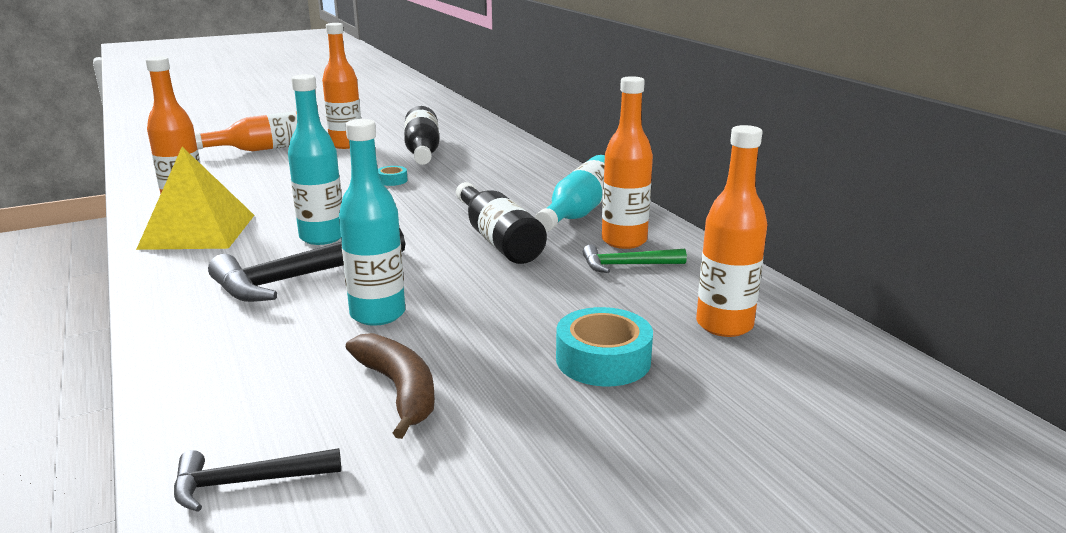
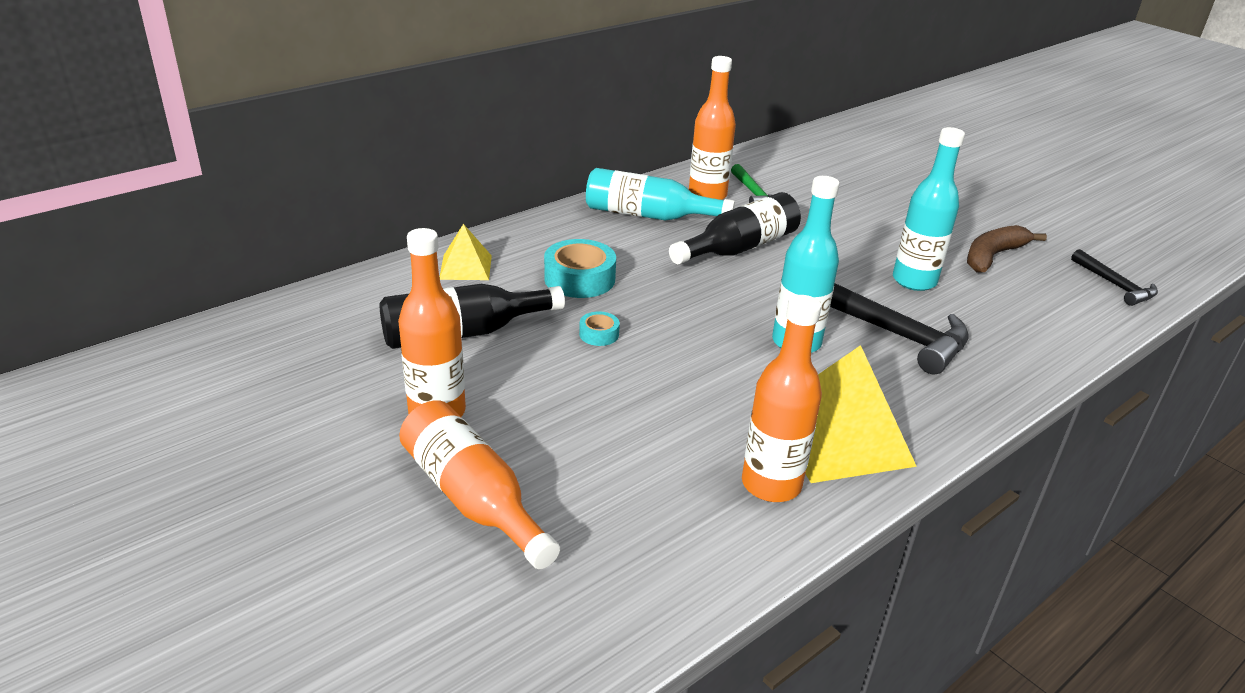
camera: 105 degrees left, 10 degrees up
(509, 154) = (465, 267): none -> yellow pyramid
(603, 360) = (897, 198): turquoise tape -> turquoise tape (579, 279)
(724, 325) = (822, 165): orange bottle -> none

